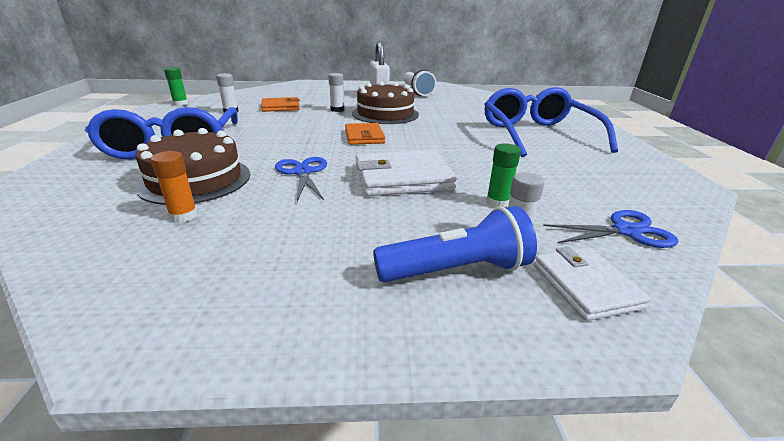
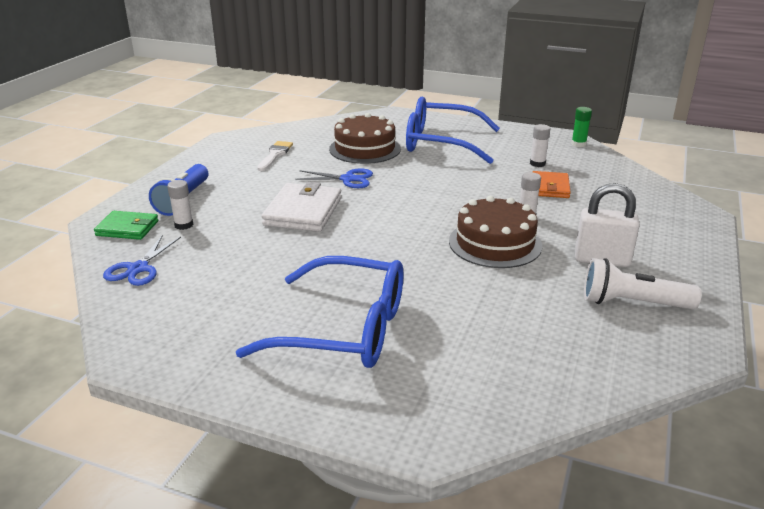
camera: 115 degrees right, 0 degrees up
(183, 216) = (316, 146): orange glue stick -> none
(230, 241) = (275, 155): none -> white brush
(364, 137) = (413, 215): orange wallet -> none
(497, 202) = (227, 236): green glue stick -> none
(585, 286) = (127, 228): white wallet -> green wallet

